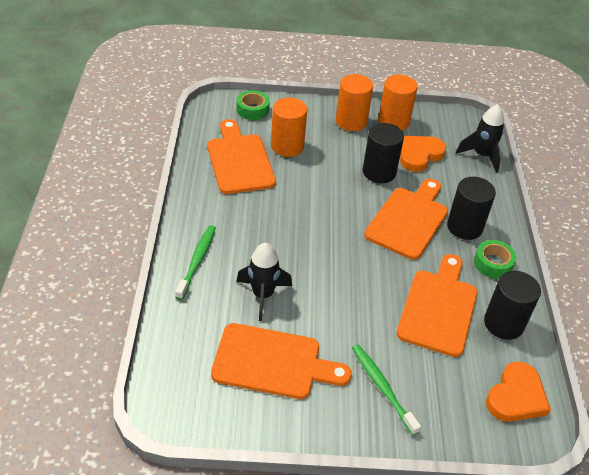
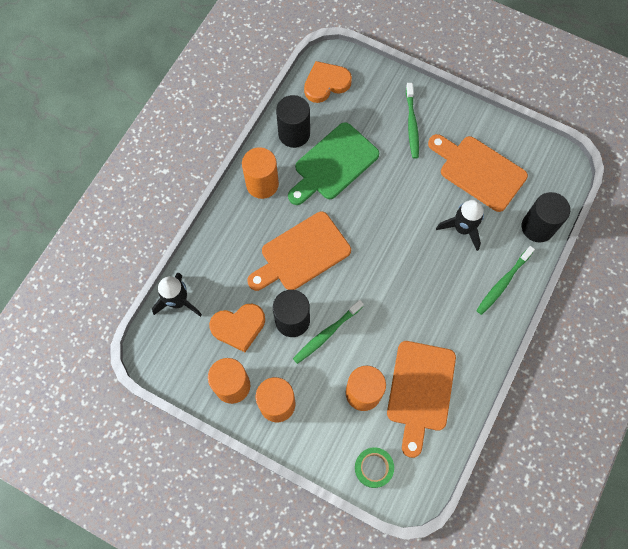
camera: 150 degrees left, 25 degrees up
(343, 172) = (326, 334): none -> green toothbrush
(439, 308) = (333, 164): orange cutting board -> green cutting board
(464, 227) = (258, 227): black cylinder -> black cylinder (537, 227)
(493, 263) = (262, 184): green tape -> orange cylinder

